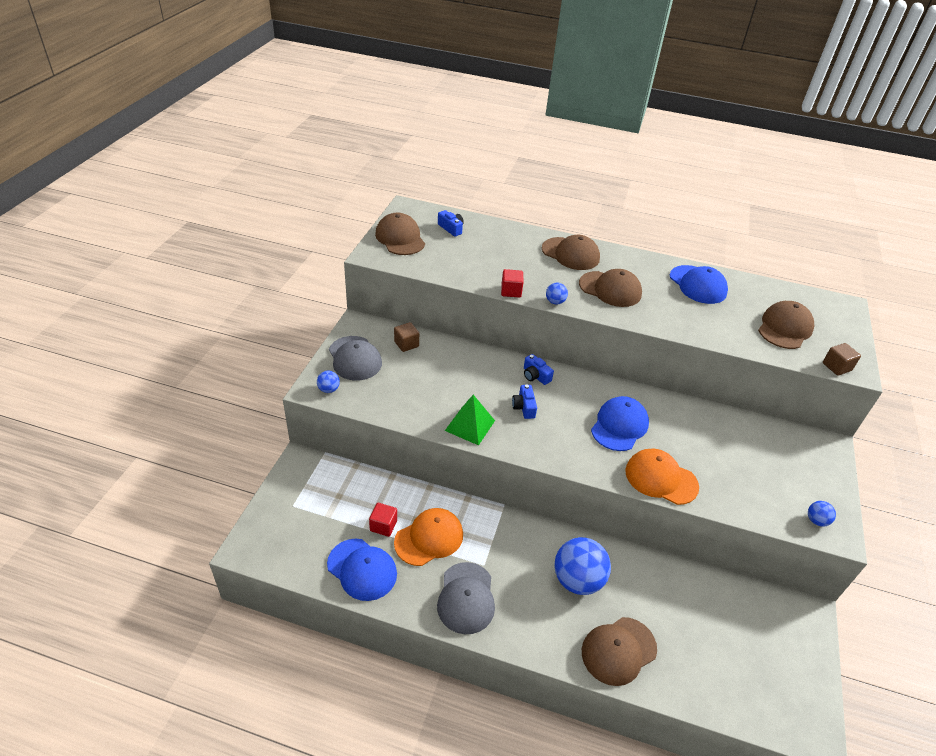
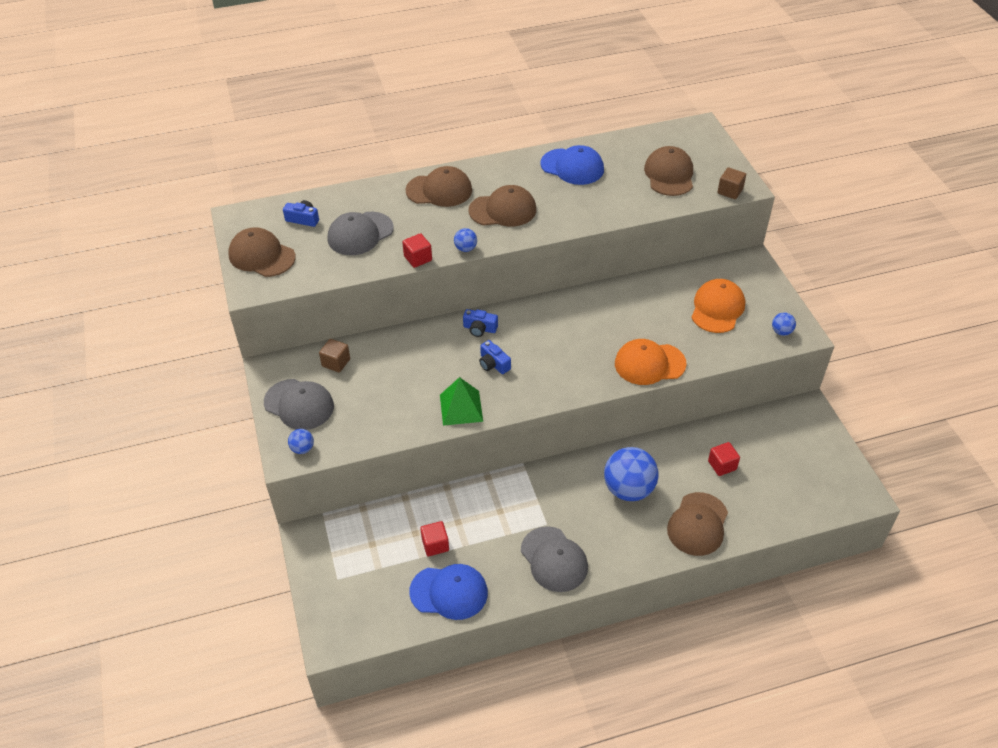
camera: 30 degrees left, 5 degrees up
(429, 538) = (483, 530): orange cap -> orange cap (717, 308)
(483, 255) = (360, 234): none -> grey cap
(619, 426) = (584, 336): blue cap -> none
(682, 612) = (722, 465): none -> red cube

